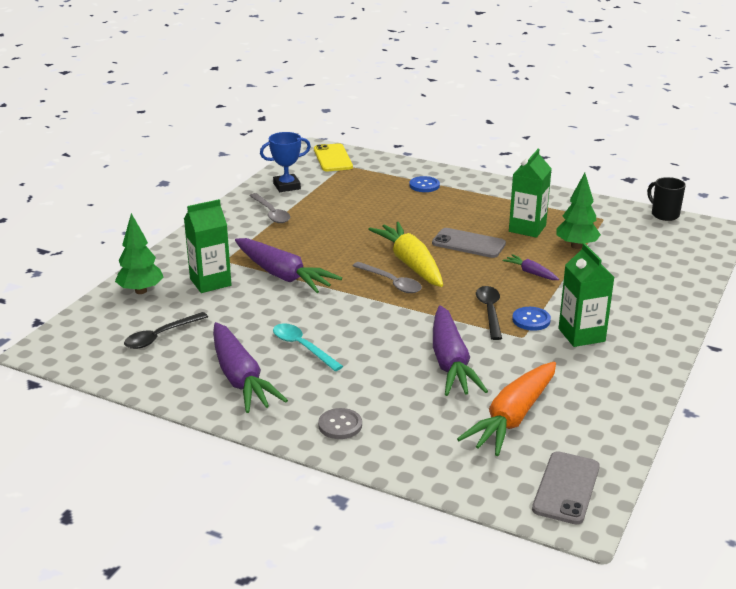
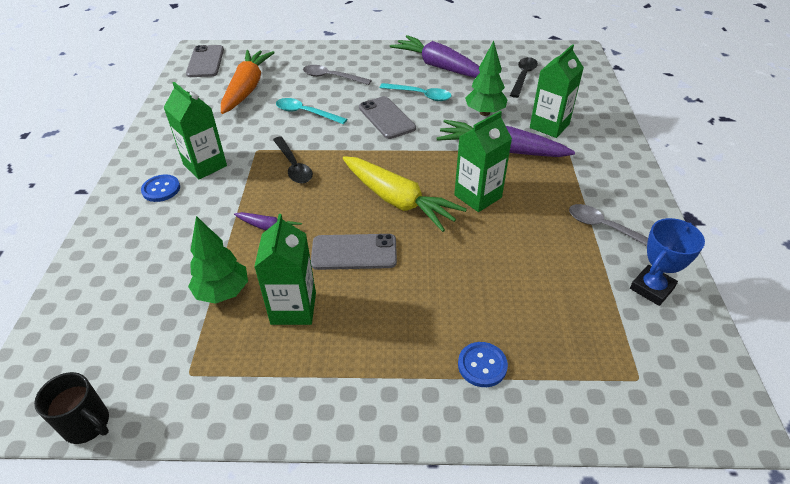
camera: 155 degrees right, 15 degrees up
(141, 291) = (588, 103): green tree -> green tree (484, 113)
(332, 158) = (677, 394): yellow phone -> none
(340, 425) = (353, 58): grey button -> none
(342, 251) = (478, 196): none -> green carton
(363, 332) = (386, 118): none -> grey phone
(391, 283) = (399, 171): grey spoon -> grey spoon (331, 77)
(450, 362) = (306, 113): purple carrot -> turquoise spoon
(531, 320) = (253, 168): blue button -> blue button (161, 189)

